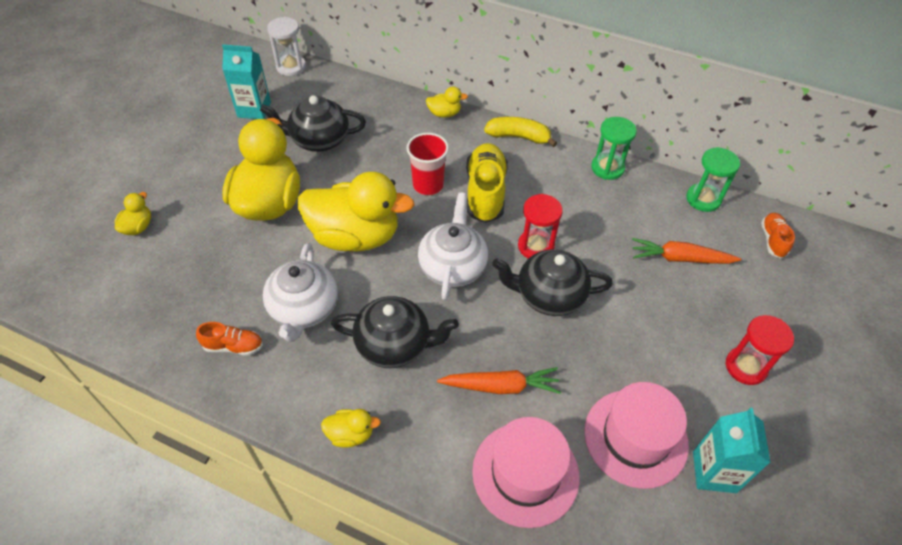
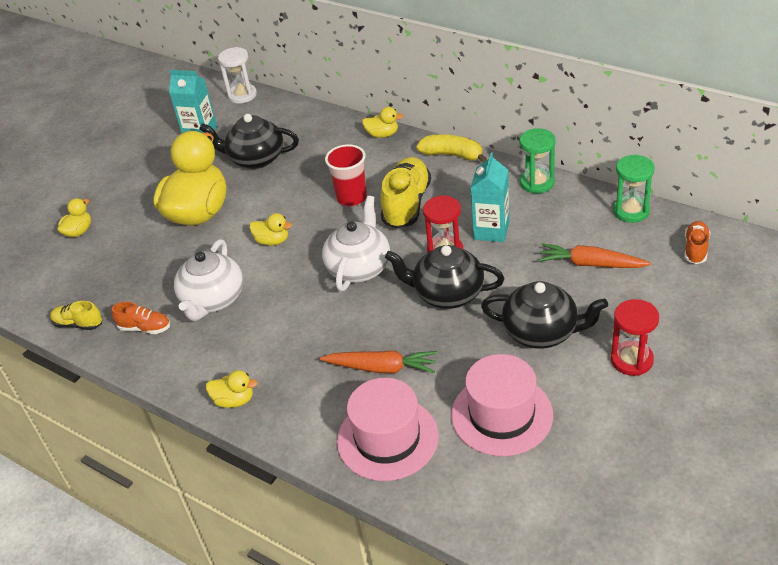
camera: 15 degrees right, 10 degrees down
(156, 343) = (78, 324): none -> yellow shoe
(355, 236) = (272, 241): yellow duck -> yellow duck, size x0.42
(394, 344) = (290, 331): black teapot -> black teapot (542, 332)
(714, 472) = (572, 446): turquoise carton -> turquoise carton (491, 230)

